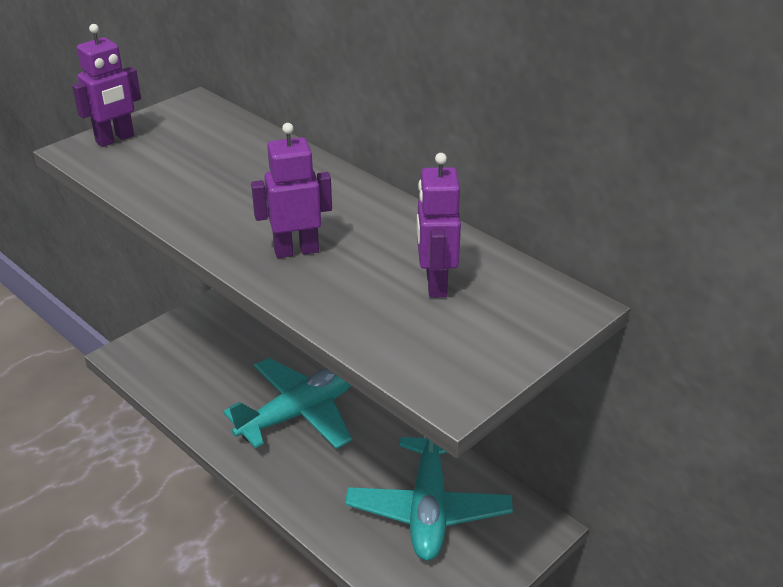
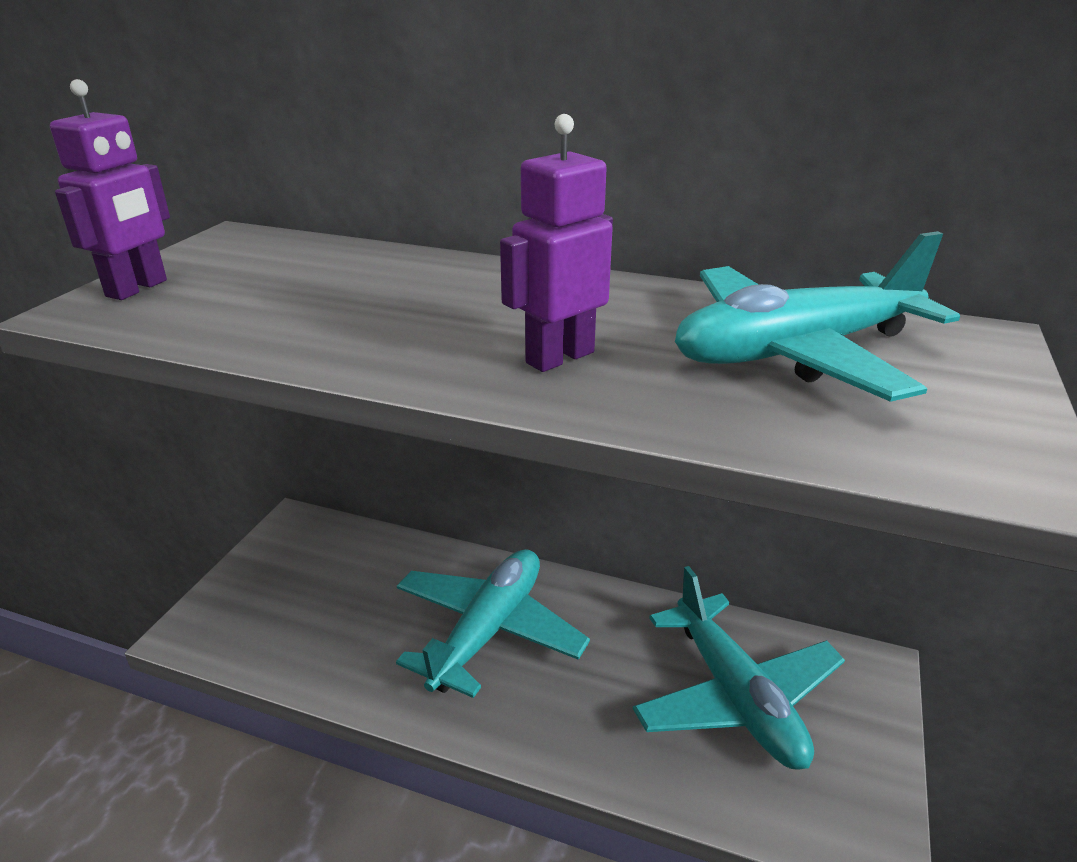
camera: 25 degrees left, 5 degrees down
(435, 284) = (796, 352): purple robot -> turquoise plane

